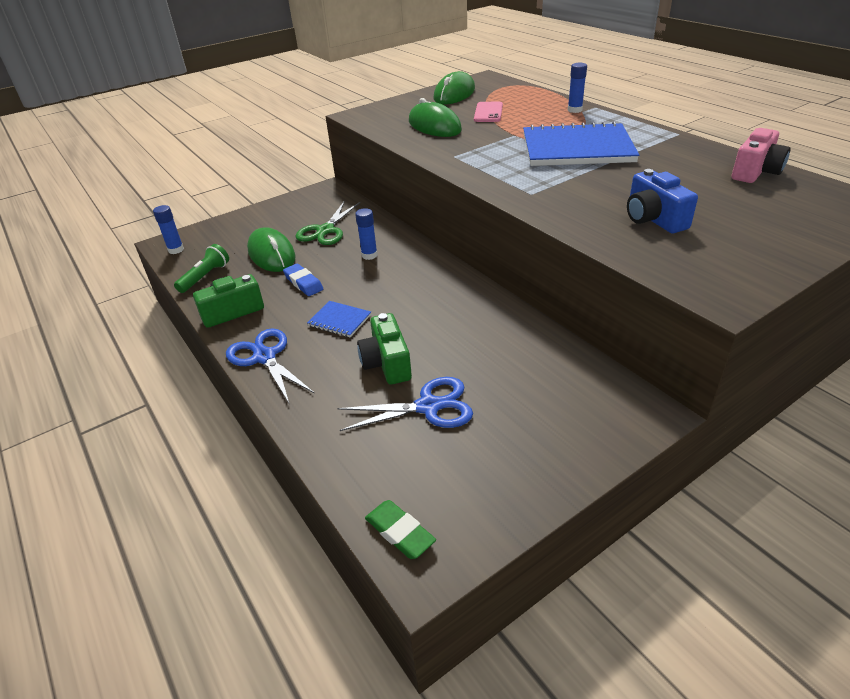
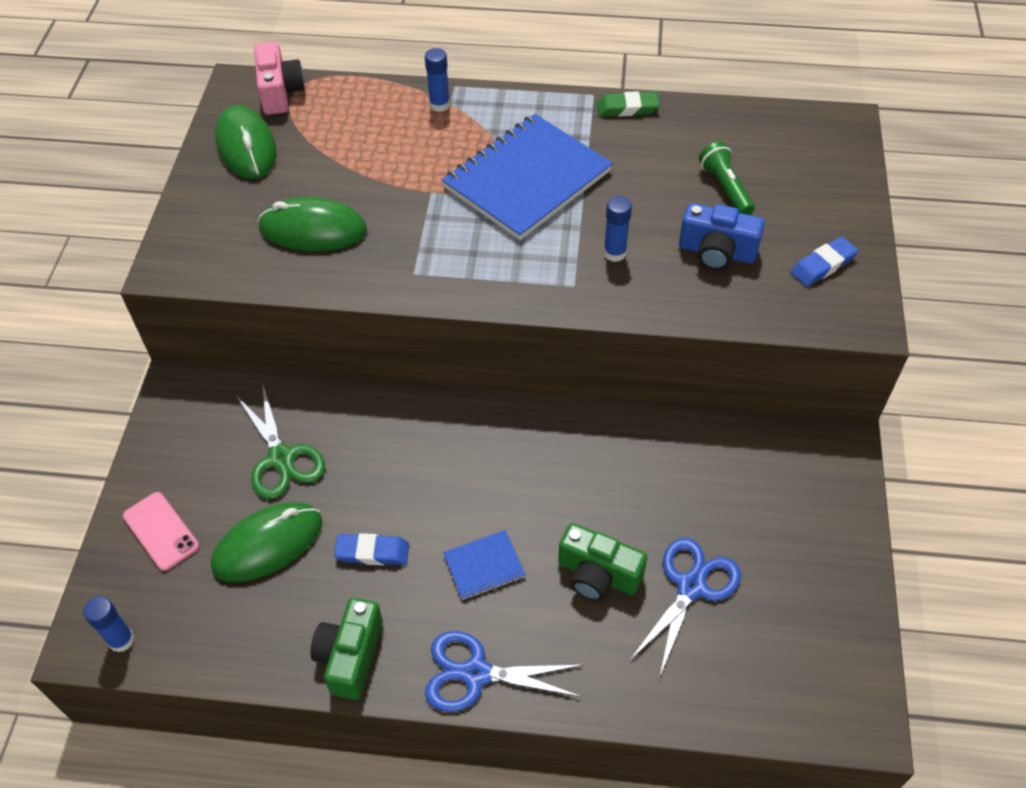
camera: 50 degrees left, 15 degrees up
(205, 277) = (236, 642): green flashlight -> green flashlight (725, 188)
(271, 254) = (268, 544): green mouse -> green mouse turned 45 degrees counterclockwise
(369, 255) = (389, 456): blue glue stick -> blue glue stick (614, 253)
(400, 532) = (816, 713): green eraser -> green eraser (627, 108)
(488, 112) = (344, 164): pink phone -> pink phone (161, 531)
(732, 258) = (823, 265): none -> blue eraser
(755, 172) = (720, 124): pink camera -> pink camera (280, 92)

